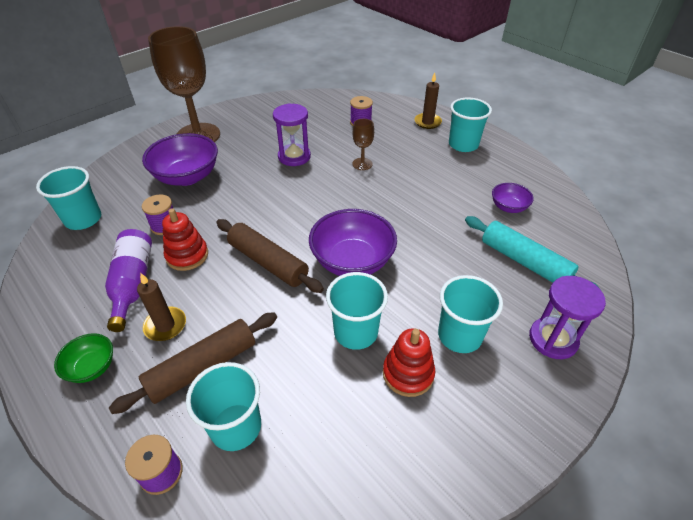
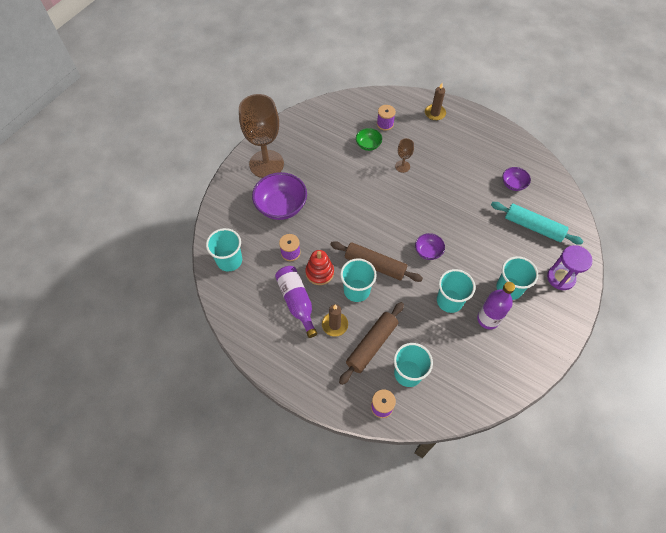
camera: 15 degrees left, 15 degrees up
(92, 367) = (307, 361): green bowl -> green bowl (368, 145)
(294, 156) = (350, 170): purple hourglass -> none
(352, 261) = (428, 251): purple bowl -> purple bowl, size x0.53
(408, 373) = (488, 319): red stacking toy -> purple bottle
(463, 145) = (467, 132): turquoise cup -> turquoise cup (356, 290)

